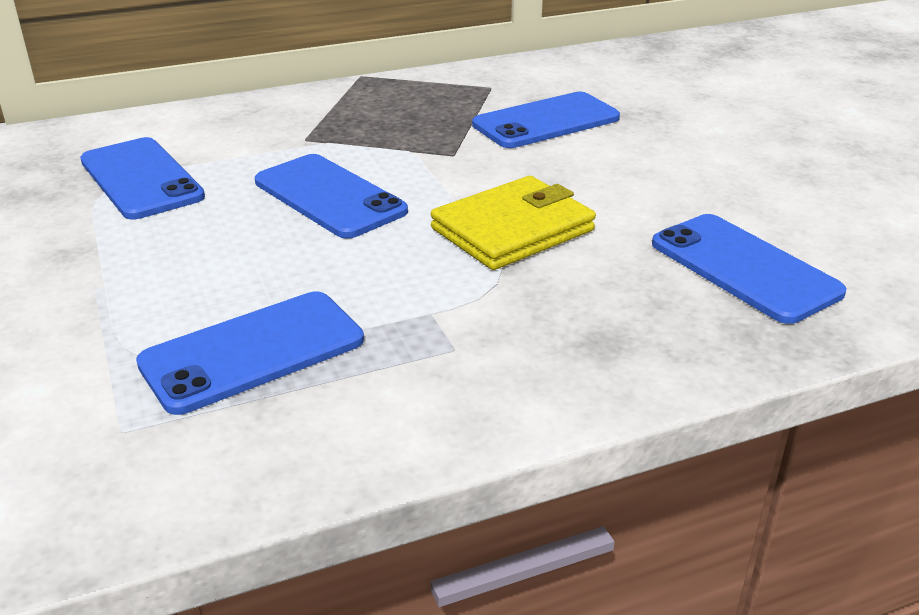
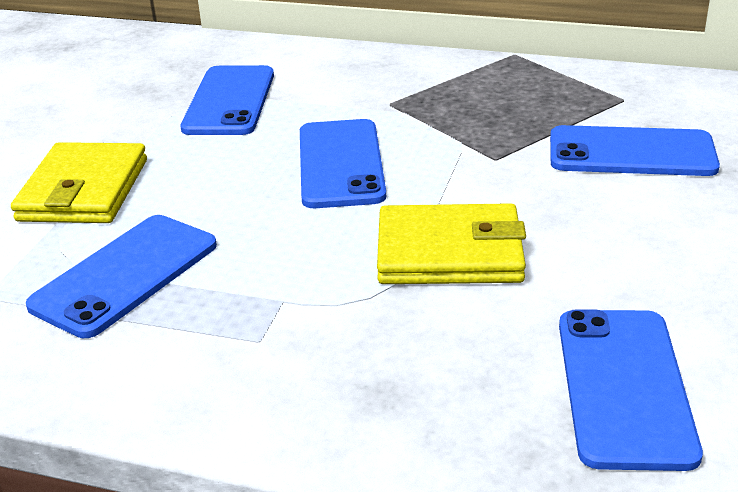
camera: 40 degrees right, 0 degrees up
(92, 300) = (84, 190): none -> yellow wallet
(252, 352) = (125, 275): blue phone -> blue phone turned 60 degrees counterclockwise

